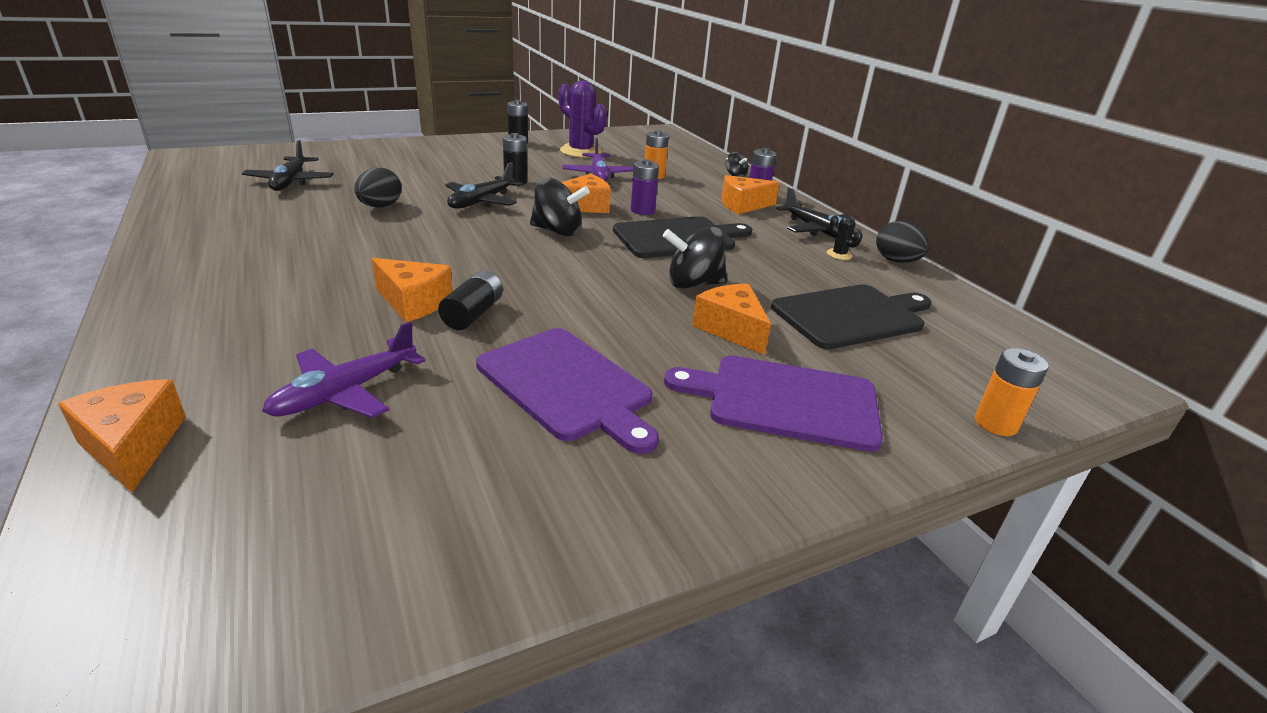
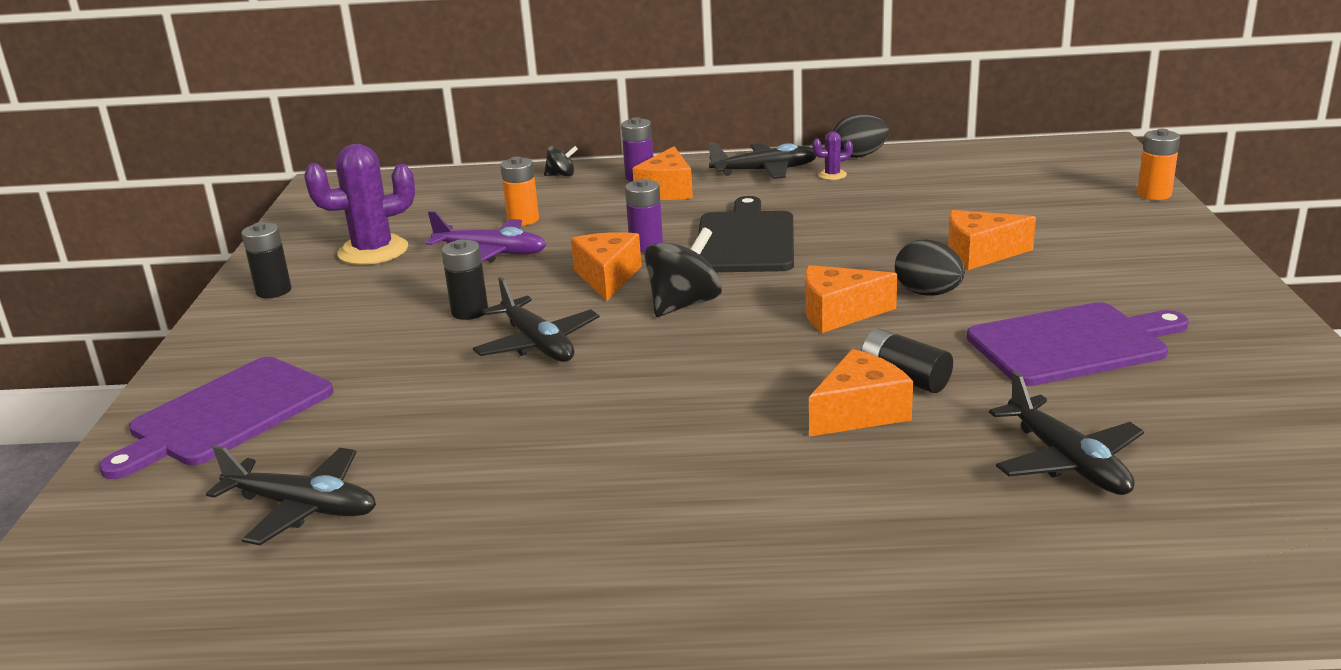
camera: 60 degrees left, 5 degrees down
(133, 446) = (1161, 591): orange cheese -> orange cheese (838, 313)
(345, 392) = (1067, 461): purple plane -> black plane
(380, 206) = (501, 423): black egg -> black egg (928, 293)
(693, 284) = (873, 253): black spinning top -> none
(785, 401) = (1113, 257): purple cutting board -> purple cutting board (226, 415)
(839, 254) = (832, 175): black cactus -> purple cactus
(851, 316) = (968, 200): black cutting board -> none

